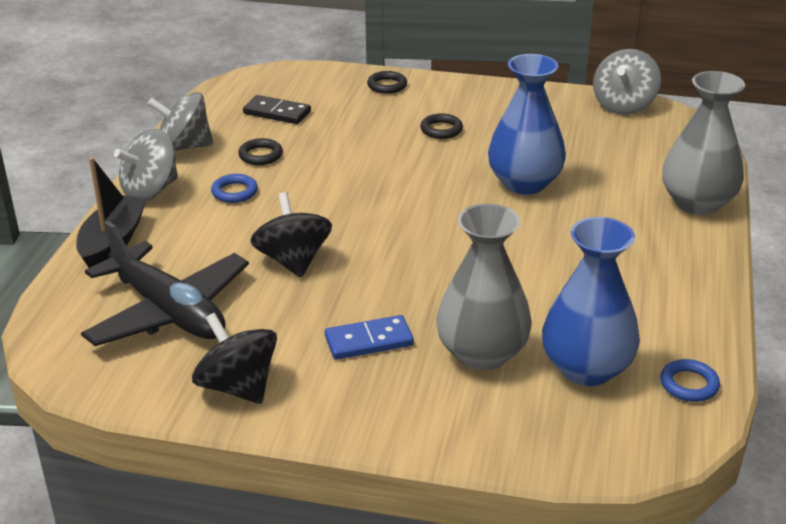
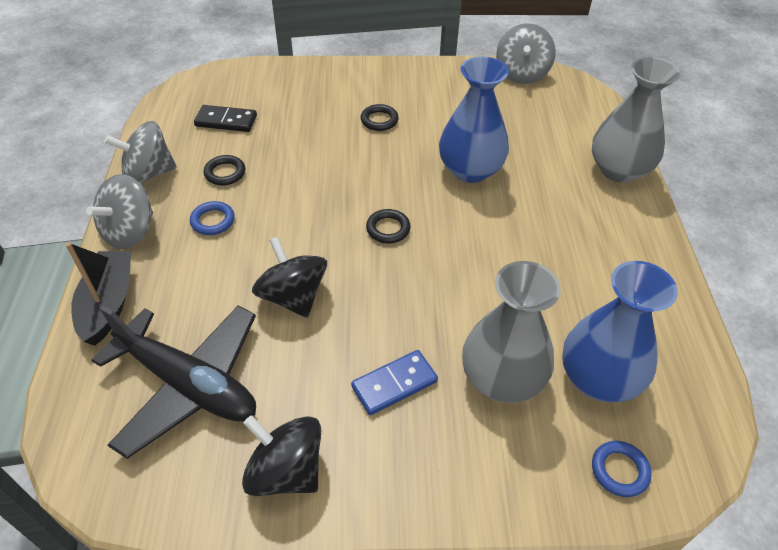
camera: 15 degrees left, 15 degrees up
(387, 86) = (316, 77): black ring -> black ring (388, 229)
(689, 384) = (690, 379): blue ring -> blue ring (619, 470)

